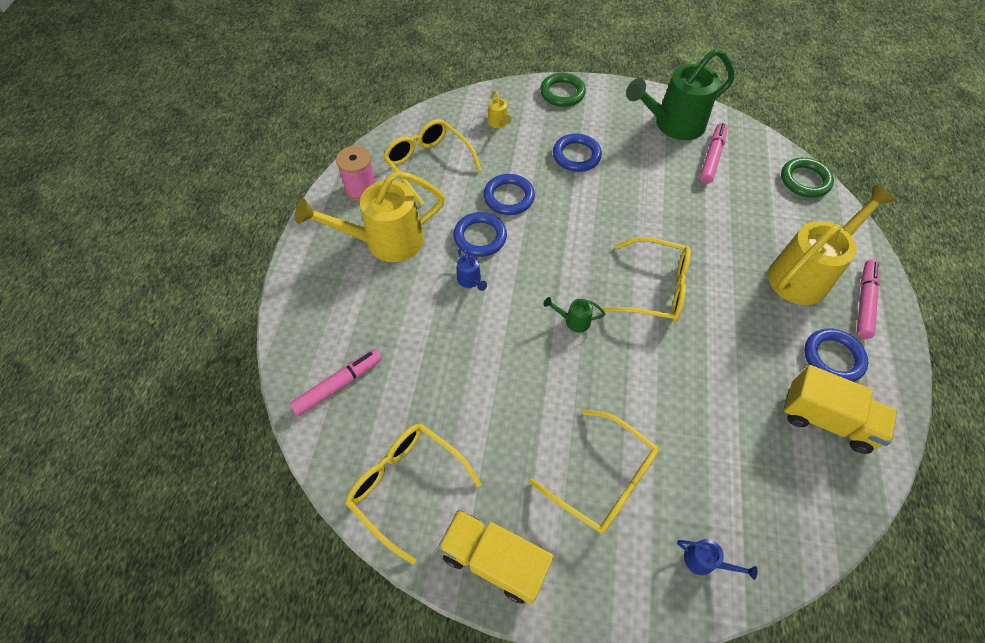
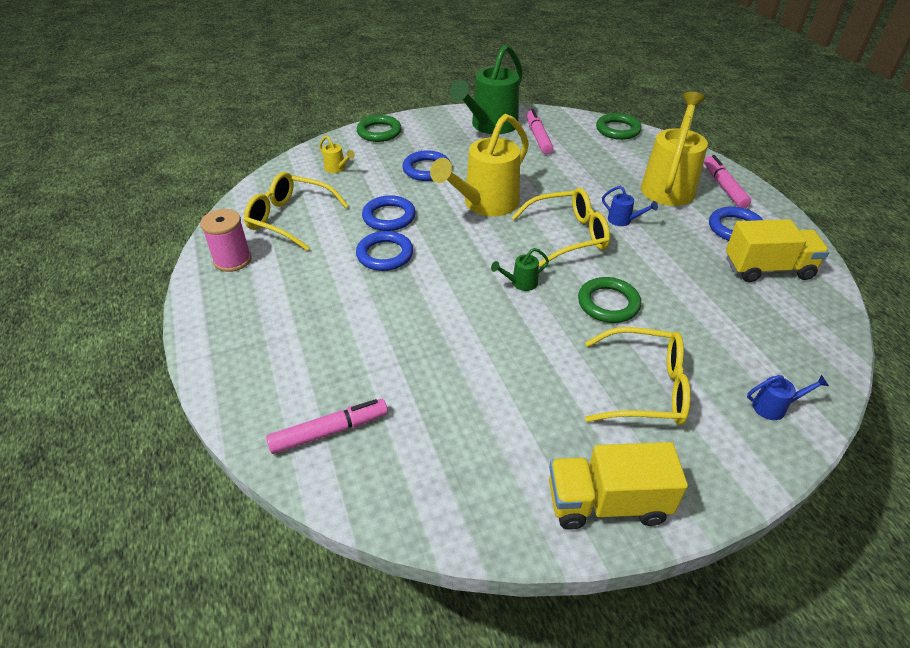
camera: 30 degrees left, 15 degrees down
(338, 385) = (329, 431): pink marker -> pink marker turned 45 degrees clockwise
(385, 241) = (290, 292): yellow watering can -> yellow watering can (485, 204)
(407, 486) = (471, 485): yellow glasses -> none
(470, 281) = (402, 290): blue watering can -> blue watering can (623, 220)
(636, 380) = (608, 303): none -> green ring

